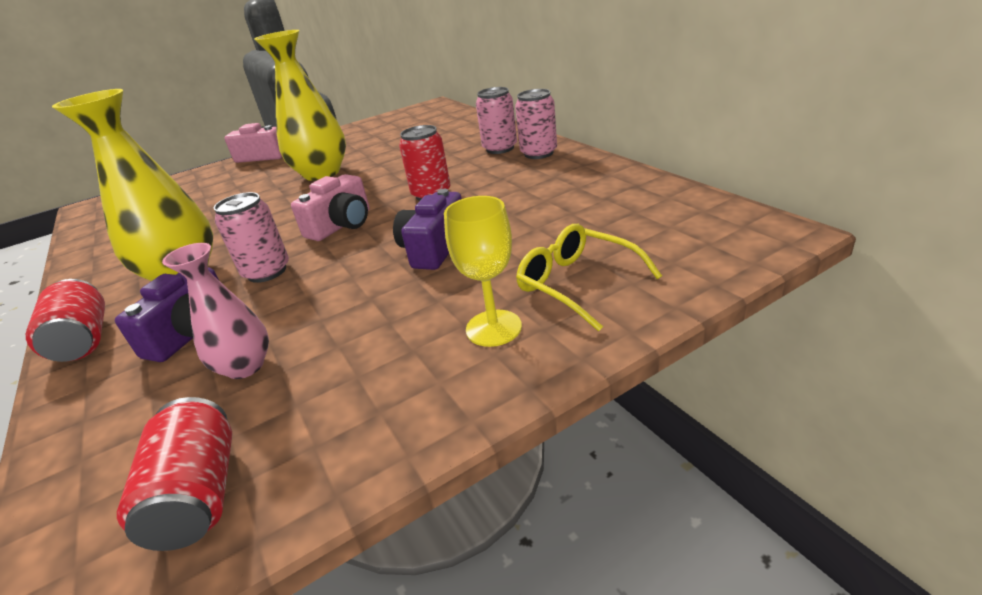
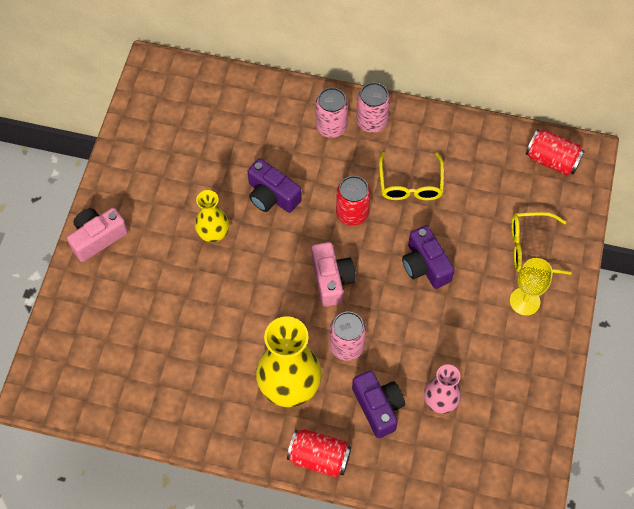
camera: 50 degrees left, 30 degrees up
(199, 495) = (512, 451): red can -> red can (552, 160)
(322, 173) = (213, 232): yellow vase -> yellow vase, size x0.57
(392, 168) = (272, 196): none -> purple camera
(512, 194) = (410, 184): none -> yellow glasses

